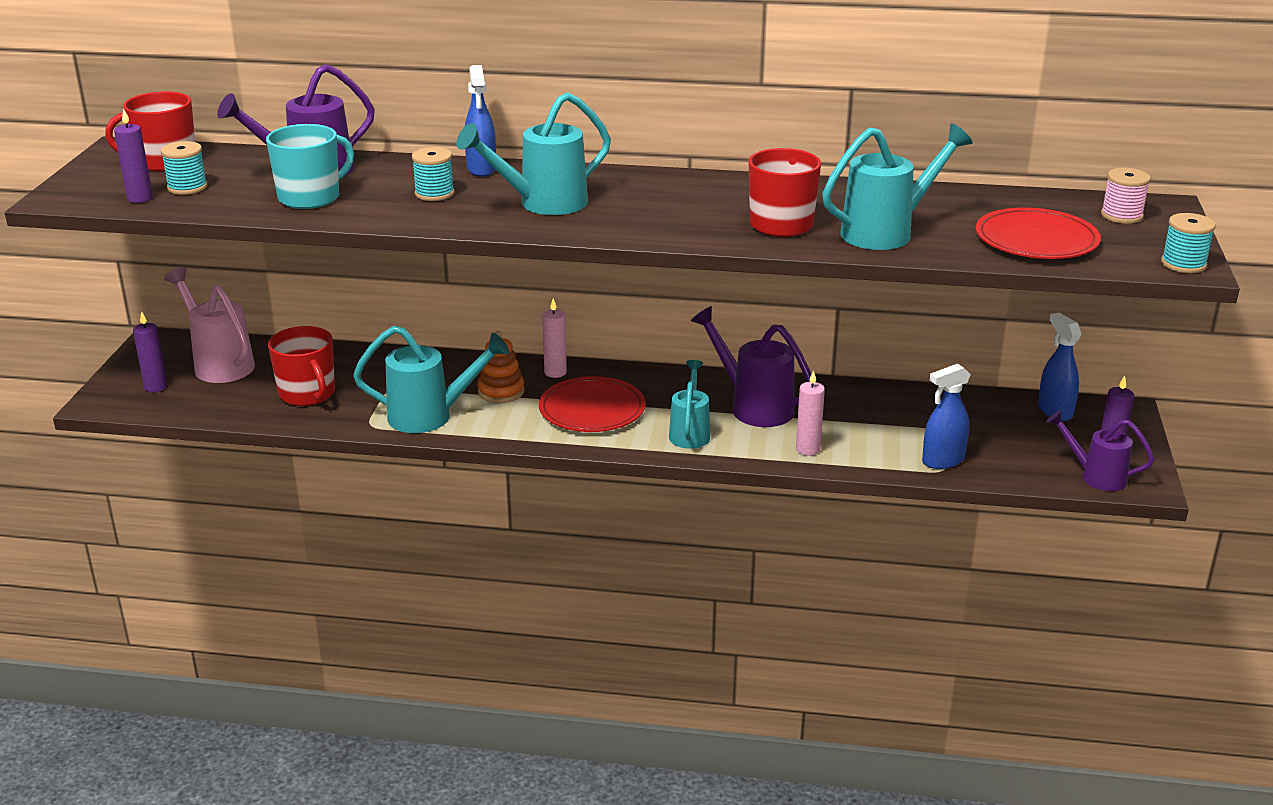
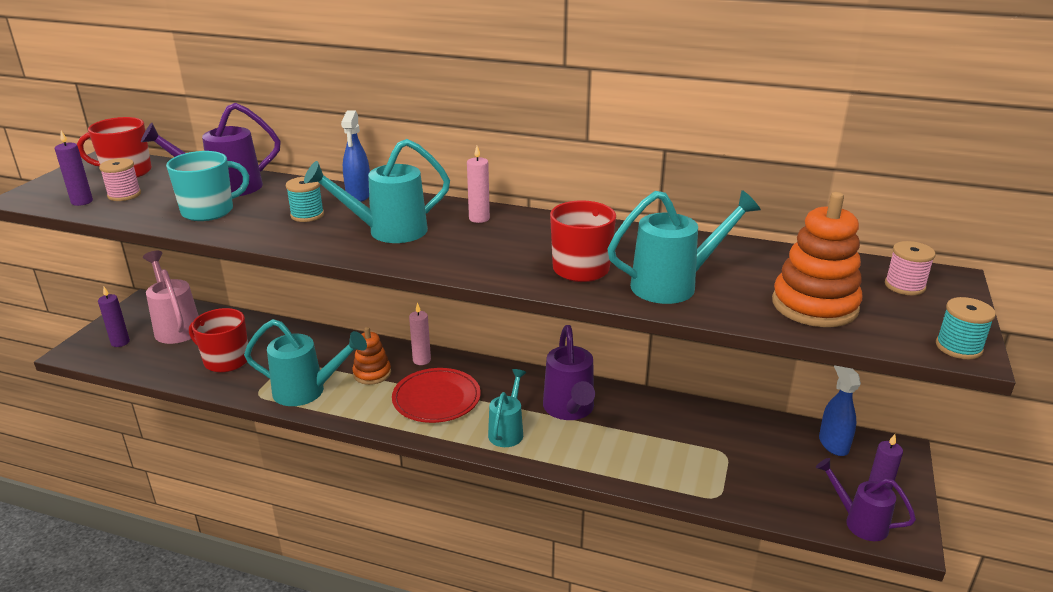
camera: 10 degrees right, 0 degrees up
(187, 187) = (124, 195): turquoise spool -> pink spool
(308, 394) = (225, 360): red mug -> red mug turned 135 degrees clockwise
(753, 406) = (570, 410): purple watering can -> purple watering can turned 150 degrees counterclockwise
(807, 449) = (602, 460): pink candle -> pink candle (479, 218)
(942, 461) = (719, 486): blue spray bottle -> none
(1036, 240) = (814, 305): red plate -> orange stacking toy

